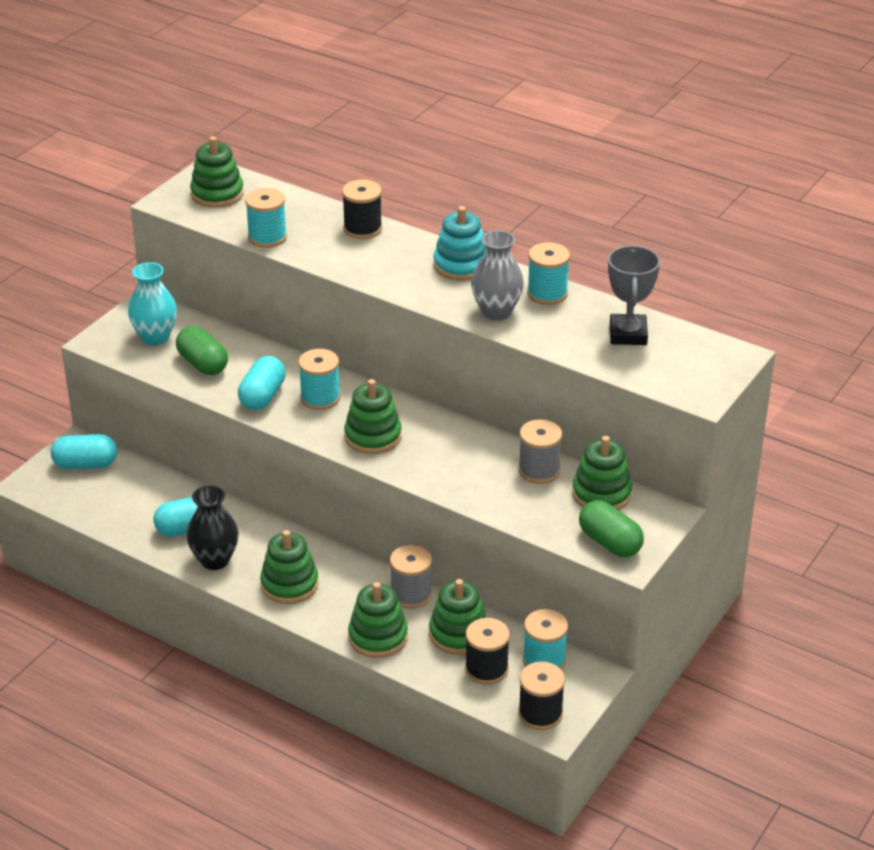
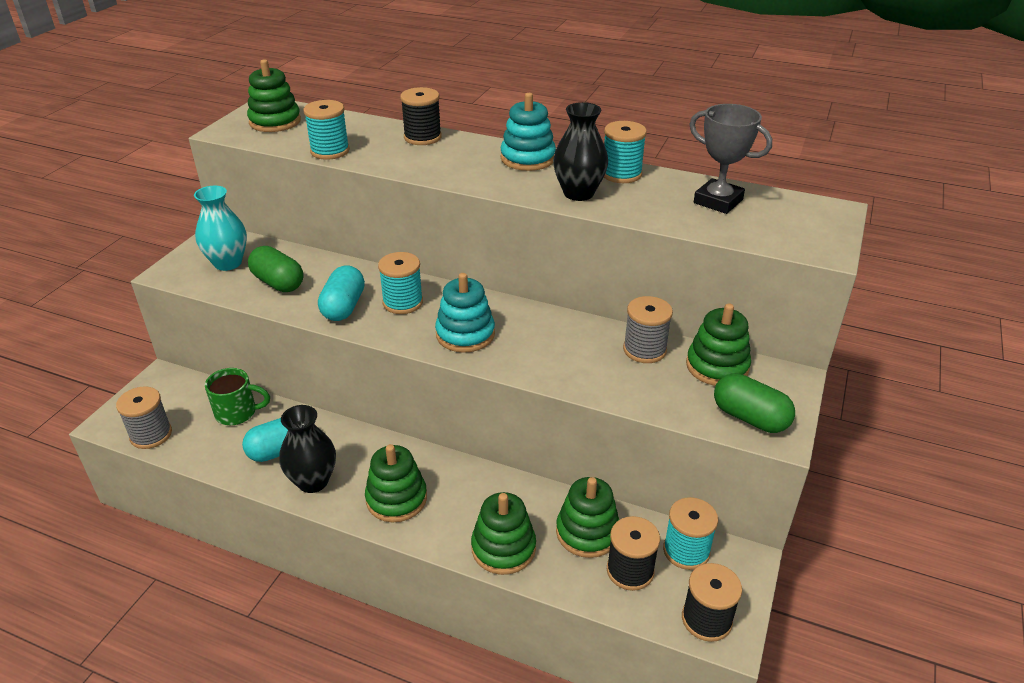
camera: 10 degrees left, 0 degrees up
(86, 464) = (170, 396): turquoise capsule -> none
(150, 488) = (238, 413): none -> green mug
(373, 436) = (465, 334): green stacking toy -> turquoise stacking toy
(411, 594) = (526, 493): grey spool -> grey spool (151, 435)
(496, 312) = (578, 193): grey vase -> black vase
(628, 334) = (718, 201): grey trophy -> grey trophy turned 45 degrees counterclockwise

